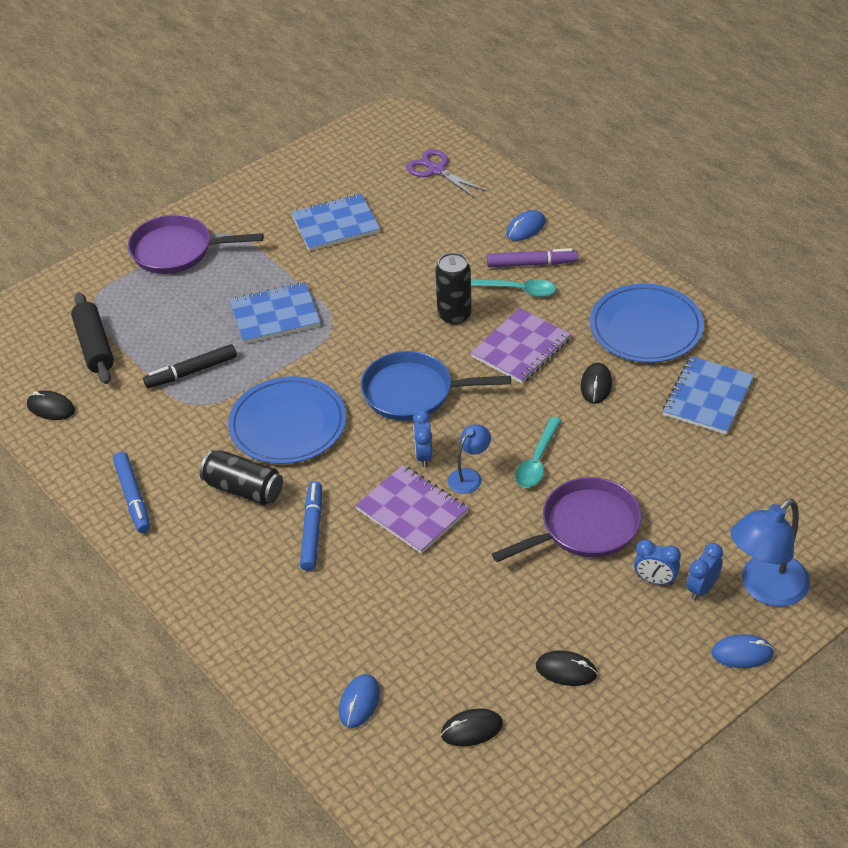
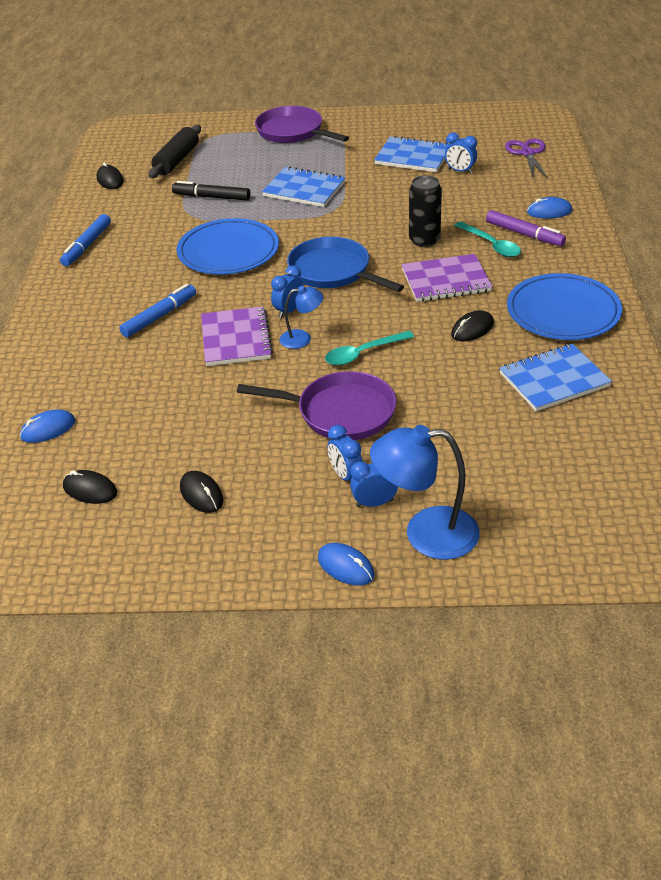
camera: 40 degrees right, 5 degrees down
(243, 489) = (152, 273): black can -> none
(398, 220) = (460, 171): none -> blue clock

